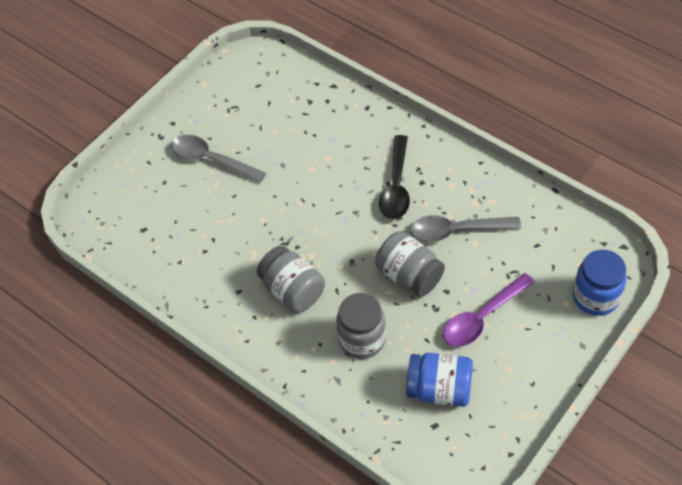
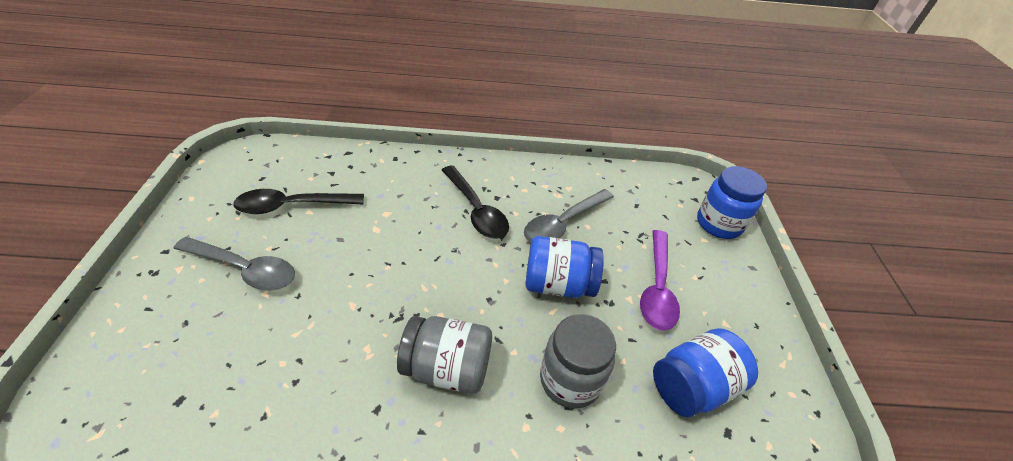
camera: 45 degrees left, 10 degrees down
(212, 160) = (244, 269): grey spoon -> grey spoon turned 150 degrees counterclockwise
(266, 121) = (293, 206): none -> black spoon
(409, 275) = (558, 284): grey jar -> blue jar

